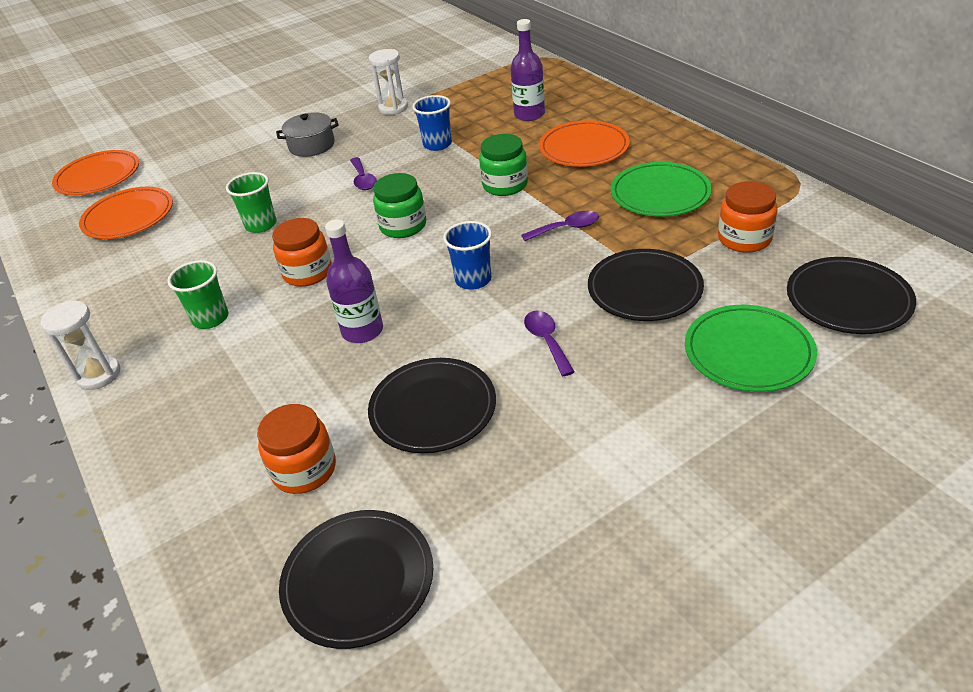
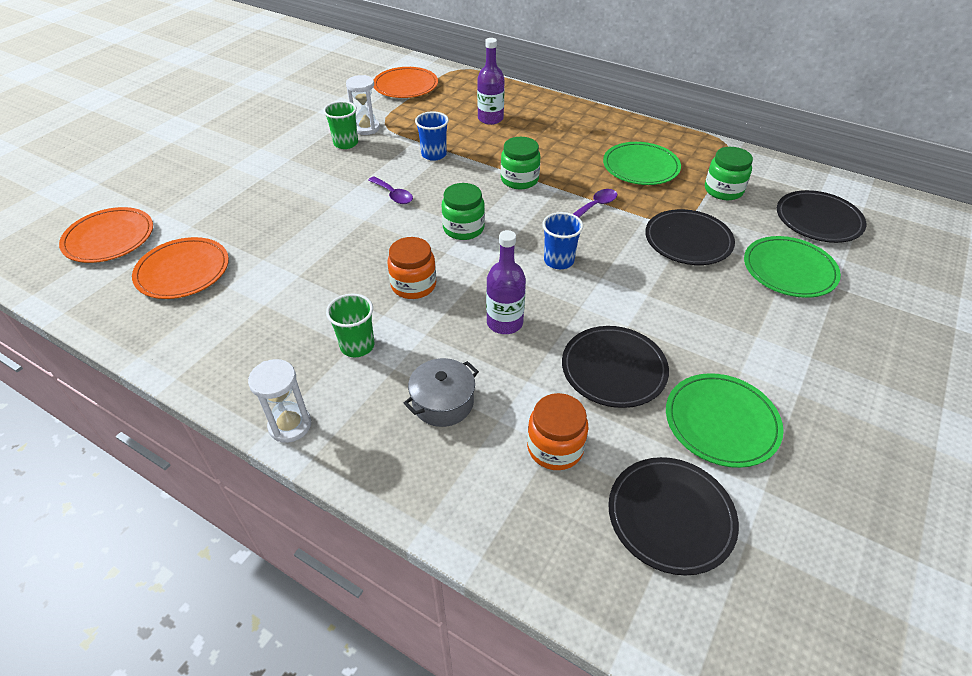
camera: 30 degrees left, 5 degrees up
(261, 225) = (331, 252): green cup -> green cup (346, 143)
(312, 145) = (317, 172): grey pot -> grey pot (443, 402)
(502, 501) = (721, 422): none -> green plate
(547, 341) = (653, 295): purple spoon -> none
(584, 148) = (556, 140): orange plate -> orange plate (405, 86)
(744, 239) = (723, 190): orange jar -> green jar

